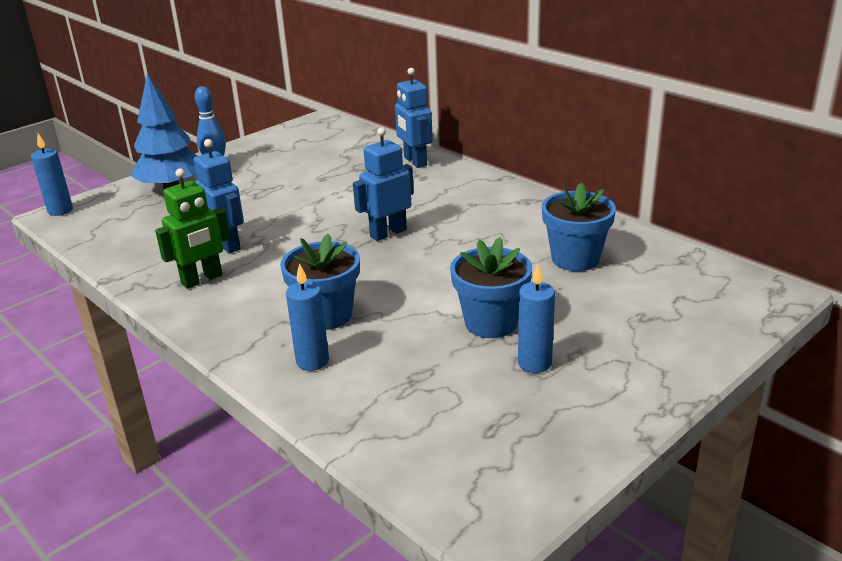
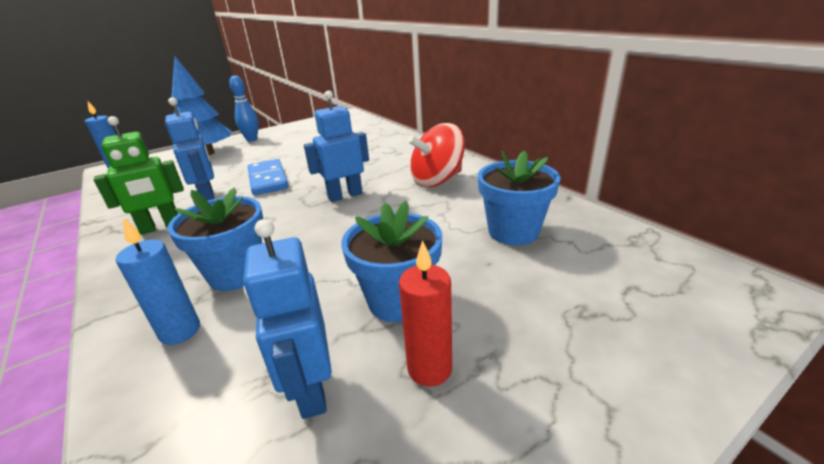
camera: 10 degrees right, 0 degrees up
(283, 219) = (268, 179): none -> blue domino
(415, 161) = (398, 142): blue robot -> blue robot (311, 389)
(482, 210) = (437, 180): none -> red spinning top
(534, 363) = (429, 368): blue candle -> red candle

